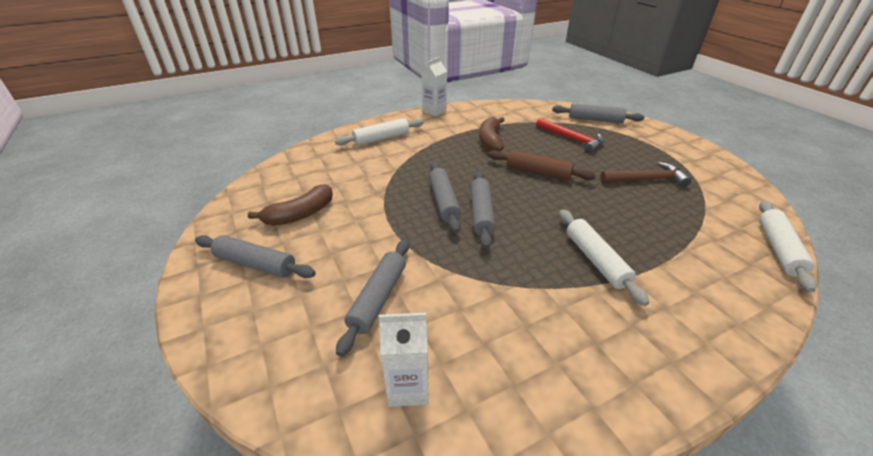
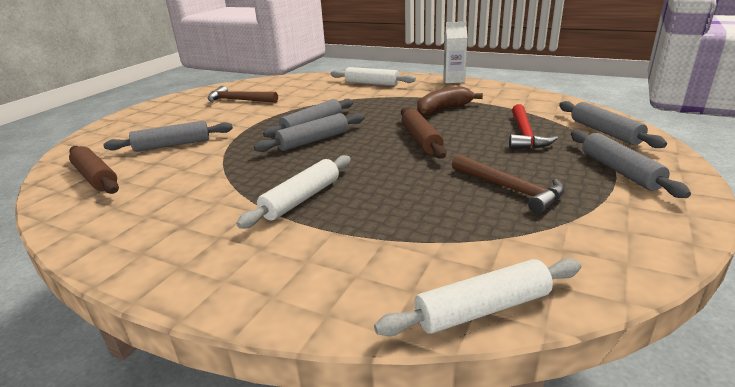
camera: 55 degrees right, 10 degrees down
(255, 264) = (178, 110): grey rolling pin -> grey rolling pin (619, 171)
(300, 214) = (239, 100): brown banana -> brown hammer
(408, 387) = (96, 177): white carton -> brown rolling pin

